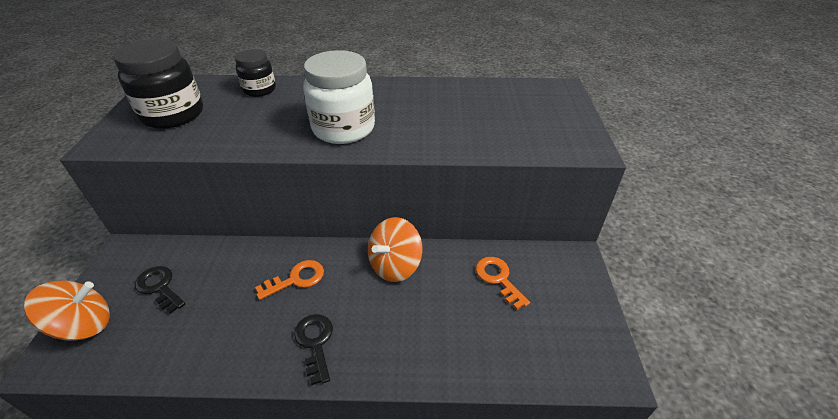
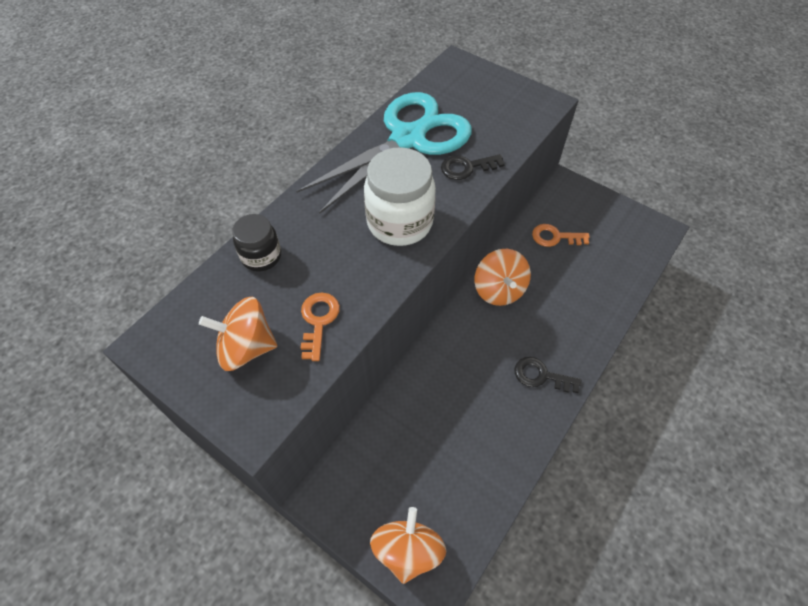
camera: 55 degrees left, 15 degrees up
(159, 287) = (401, 473): black key -> black key (467, 167)
(173, 115) = (246, 347): black jar -> orange spinning top
(296, 279) = (466, 362): orange key -> orange key (318, 321)
(440, 99) = (408, 139): none -> turquoise scissors

